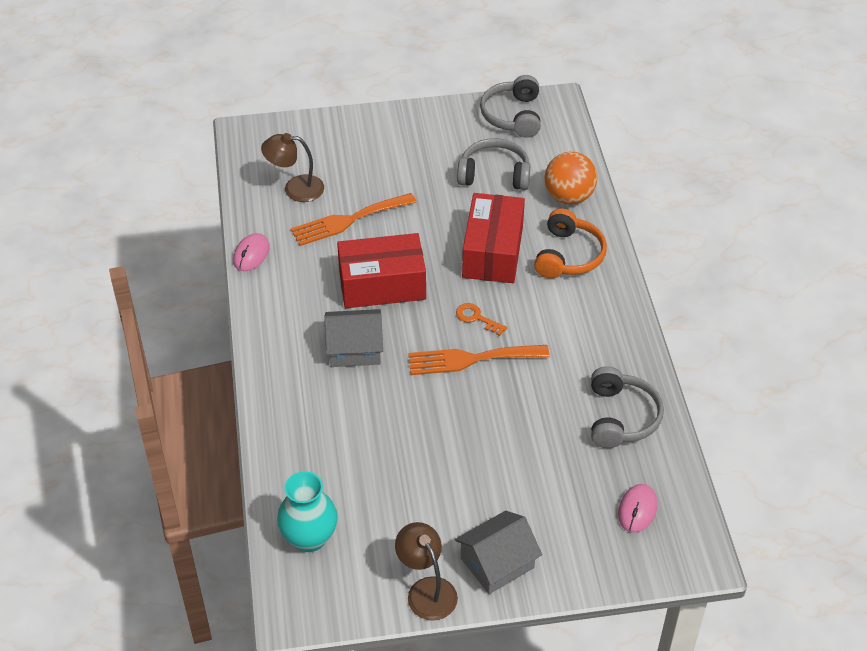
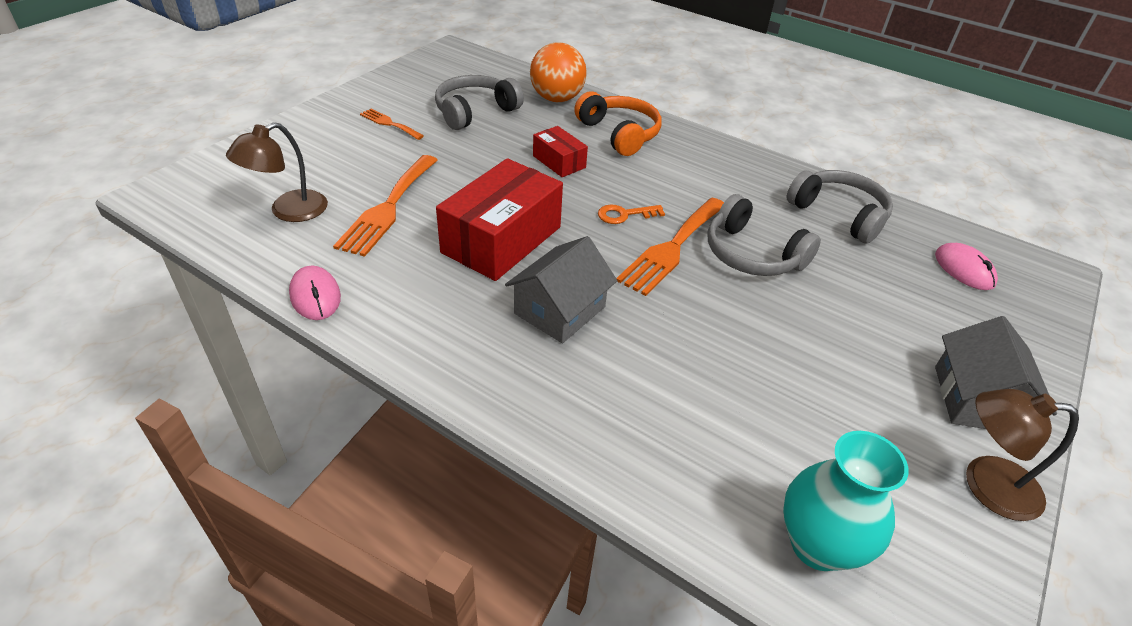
camera: 50 degrees left, 5 degrees down
(426, 152) = (389, 123): none -> orange fork
(493, 252) = (559, 162): red box -> red box, size x0.51
(513, 116) = (430, 70): grey headphones -> grey headphones (752, 254)

